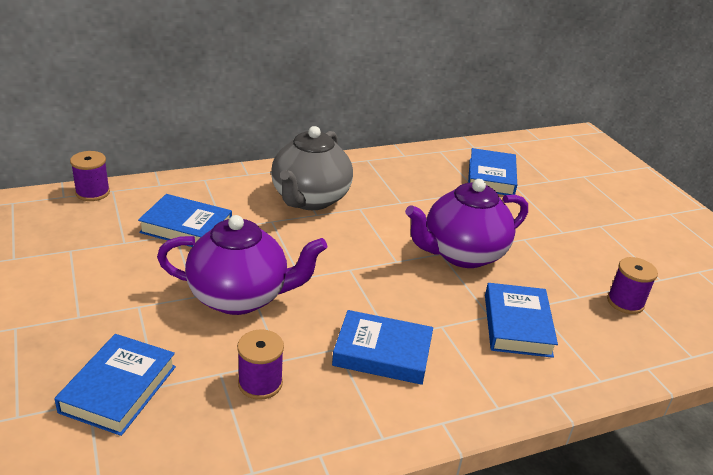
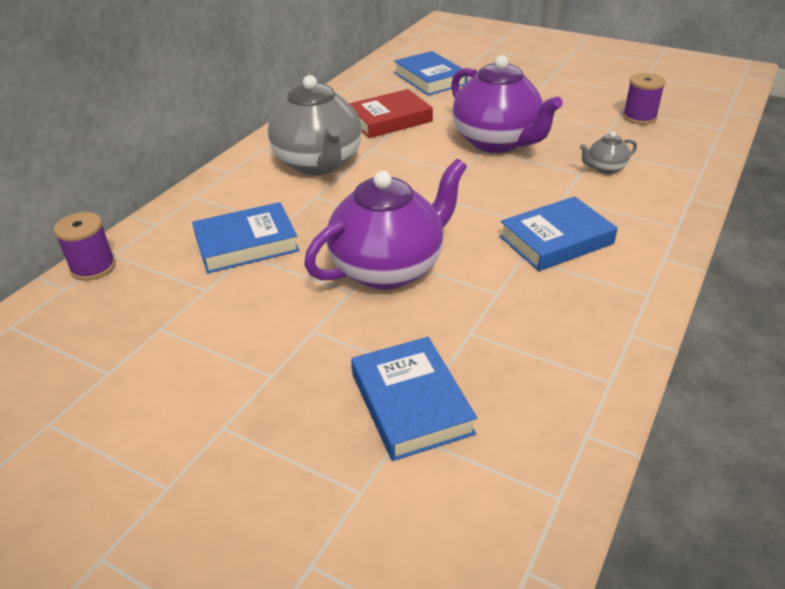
camera: 35 degrees left, 5 degrees up
(260, 383) = (511, 318): purple spool -> none
(408, 193) = (389, 119): none -> red book
(462, 254) = (497, 142): purple teapot -> purple teapot turned 60 degrees counterclockwise
(517, 325) = (605, 168): blue book -> grey teapot

